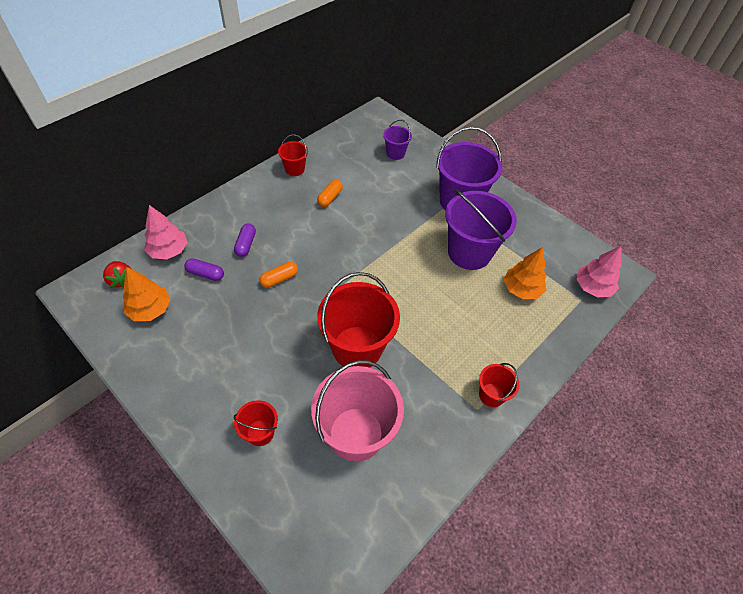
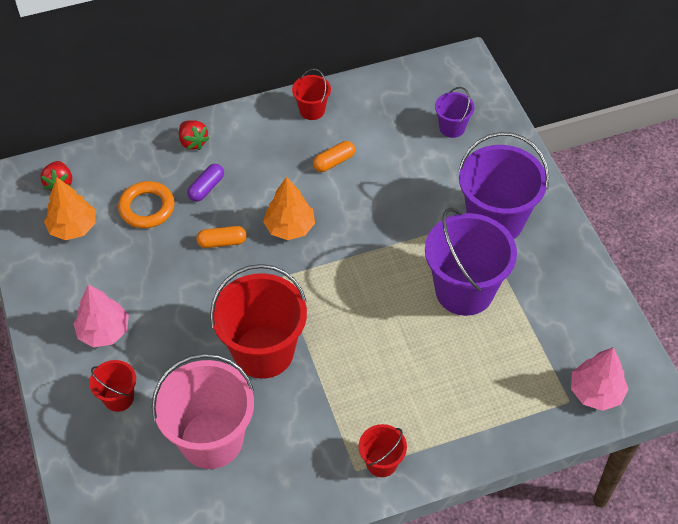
camera: 30 degrees right, 0 degrees up
(169, 250) = (121, 167): pink tree -> pink tree (104, 331)
(205, 274) = (147, 208): purple capsule -> orange ring
(218, 216) = (193, 142): none -> red strawberry
(521, 289) = (500, 360): orange tree -> orange tree (289, 227)

